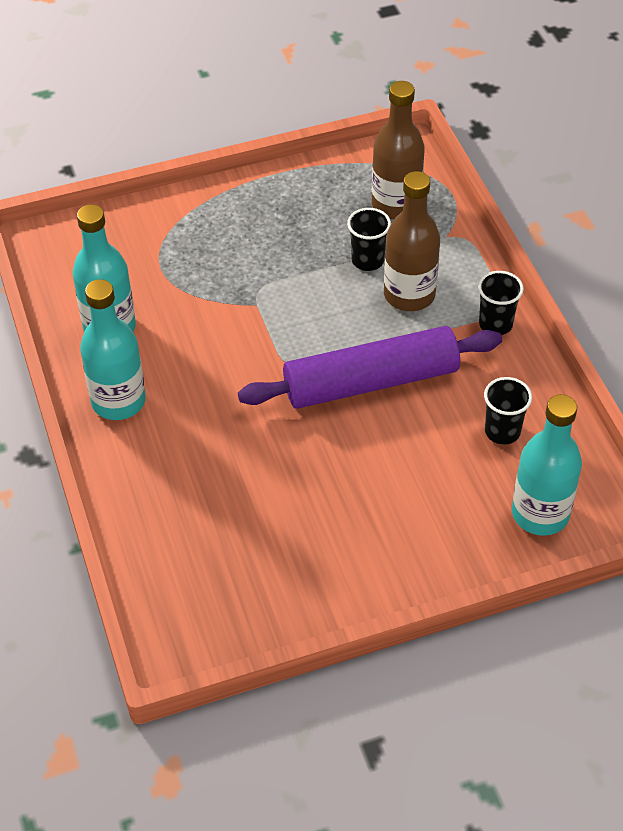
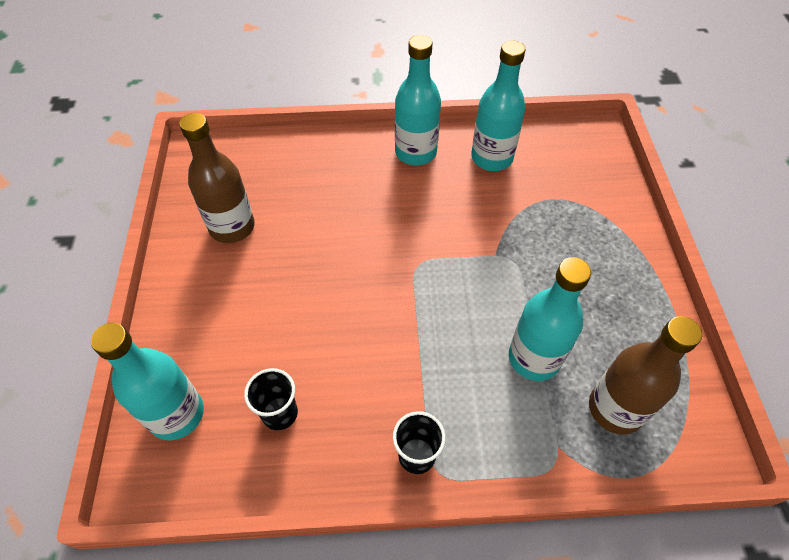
camera: 105 degrees right, 5 degrees up
(367, 260) = (534, 358): black cup -> turquoise bottle
(370, 381) = (379, 319): purple rolling pin -> none
(409, 295) = (478, 383): brown bottle -> brown bottle (232, 227)

